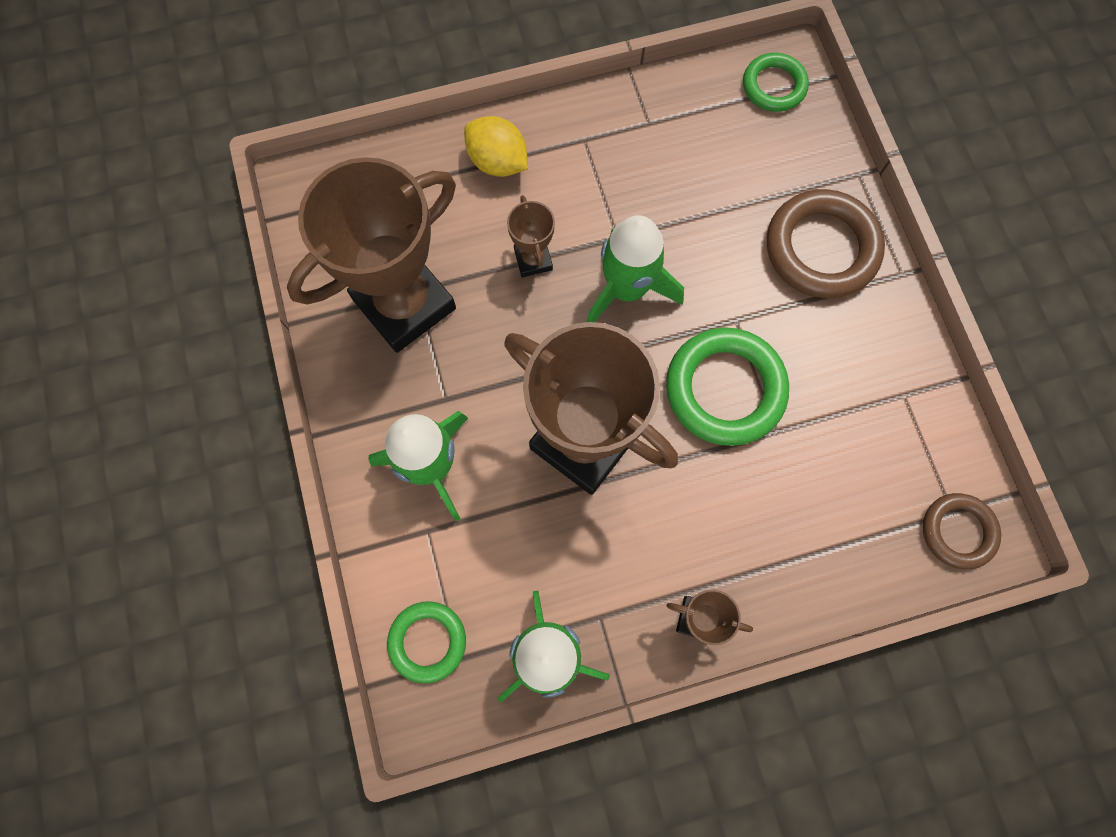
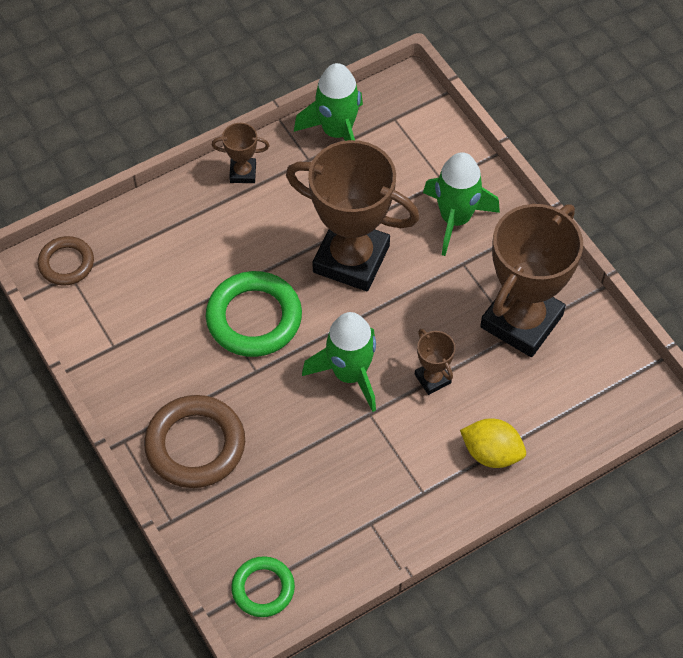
camera: 165 degrees right, 15 degrees down
(427, 641) = (418, 122): green ring -> none

